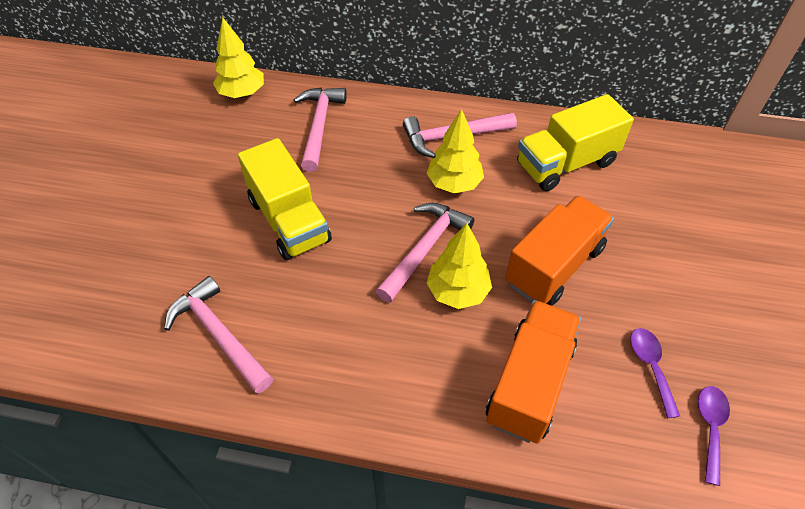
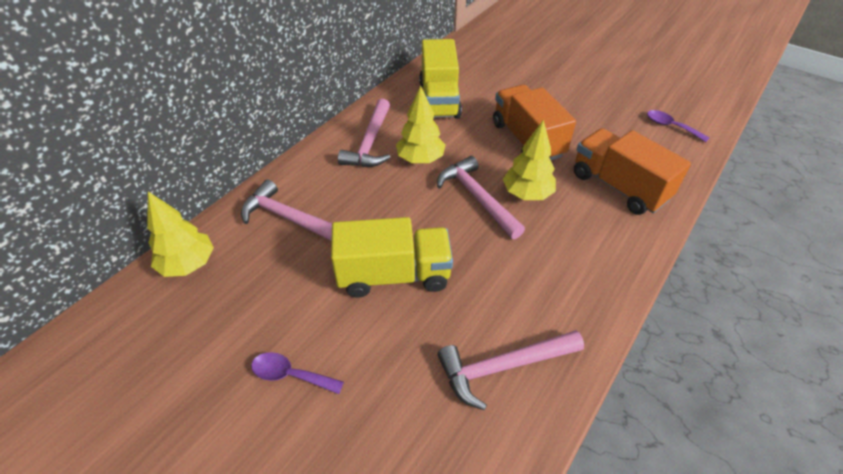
camera: 65 degrees left, 5 degrees down
(650, 366) = (622, 131): purple spoon -> purple spoon (290, 375)

